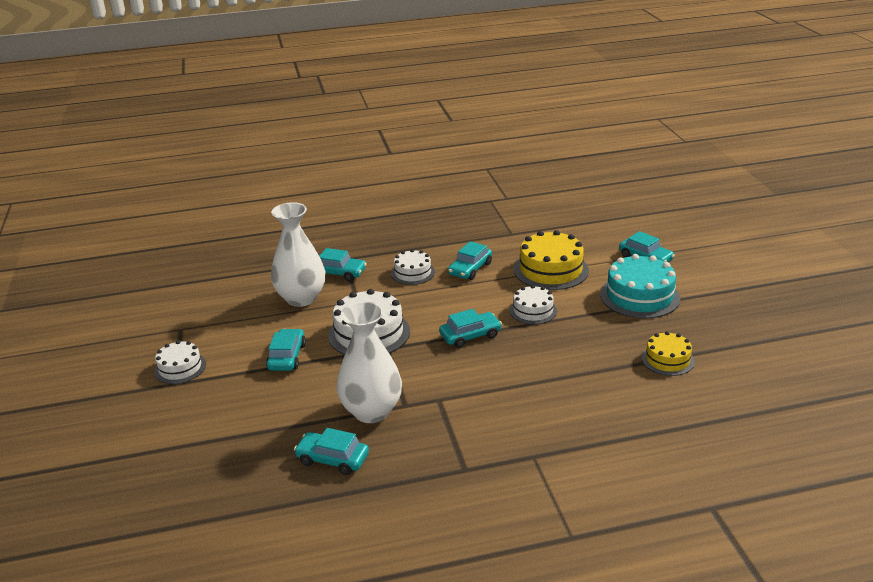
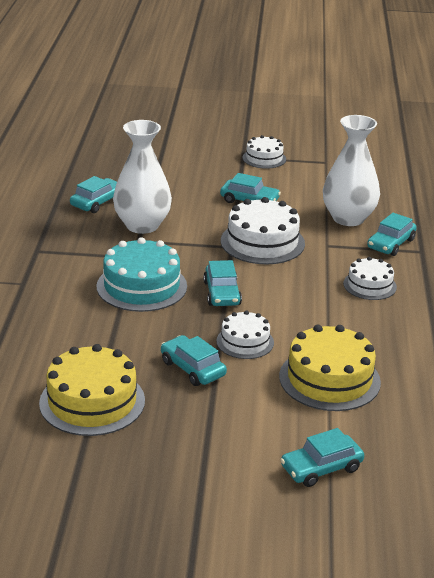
camera: 105 degrees right, 0 degrees up
(470, 269) = (360, 323): turquoise car -> turquoise car (192, 368)
(639, 296) = (229, 428): turquoise cake -> turquoise cake (141, 286)
(667, 359) = (92, 401): yellow cake -> yellow cake, size x1.68

